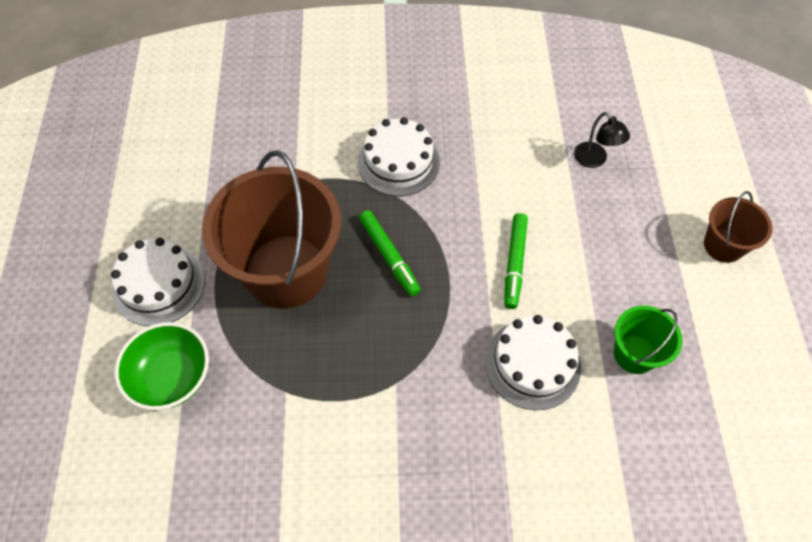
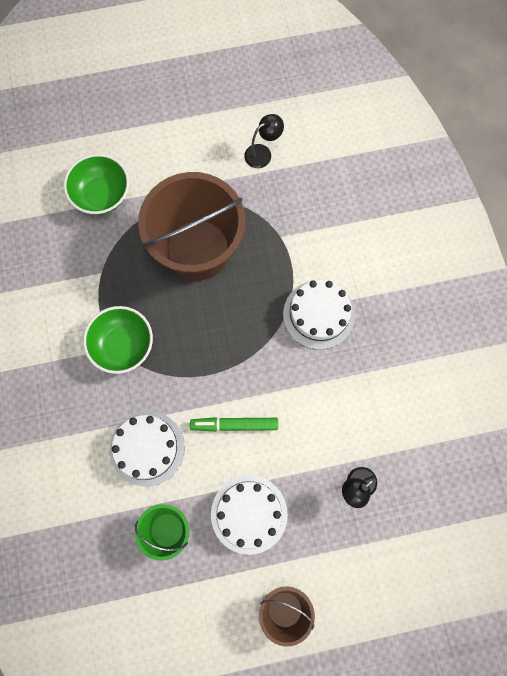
camera: 80 degrees right, 15 degrees up
(159, 285) = (172, 164): white cake -> white cake (249, 514)
(182, 184) = (263, 153): none -> black lamp
(389, 256) = (224, 323): green marker -> none
(394, 376) = (123, 345): none -> green bowl

